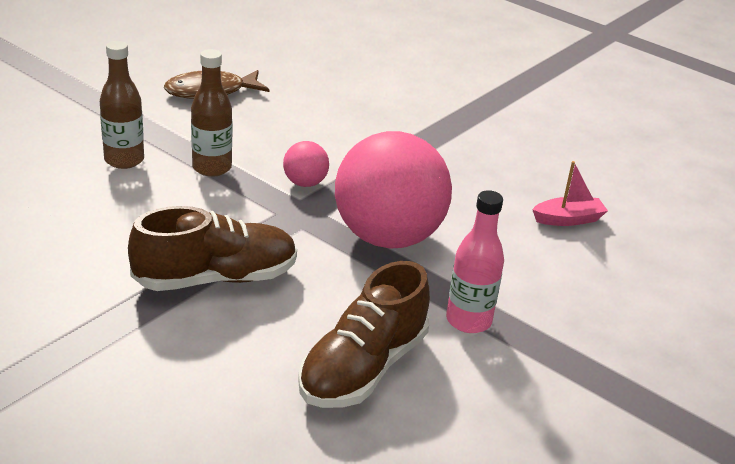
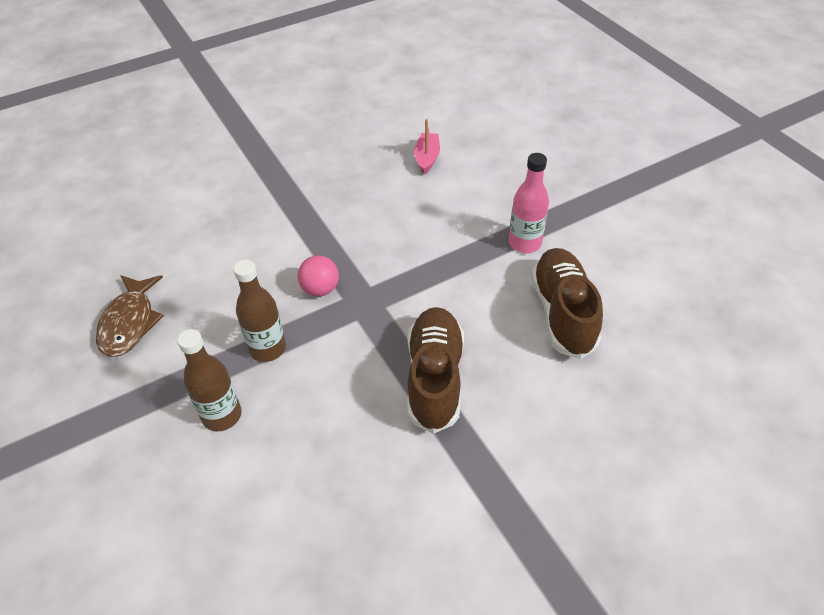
camera: 65 degrees left, 15 degrees up
(363, 368) = (562, 313): brown shoe -> brown shoe turned 150 degrees counterclockwise
(387, 237) = (415, 258): pink ball -> none

